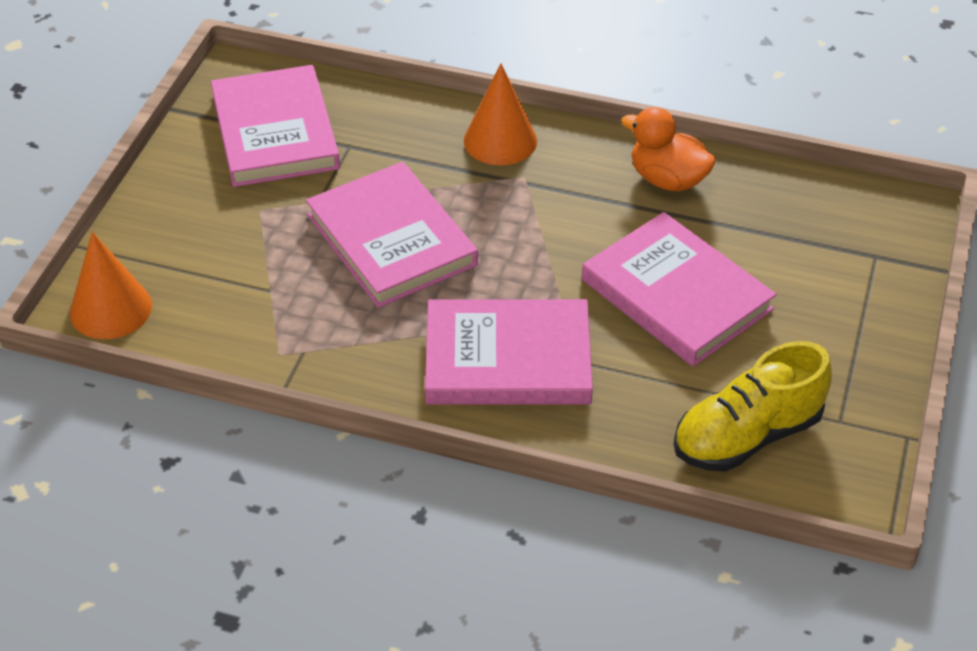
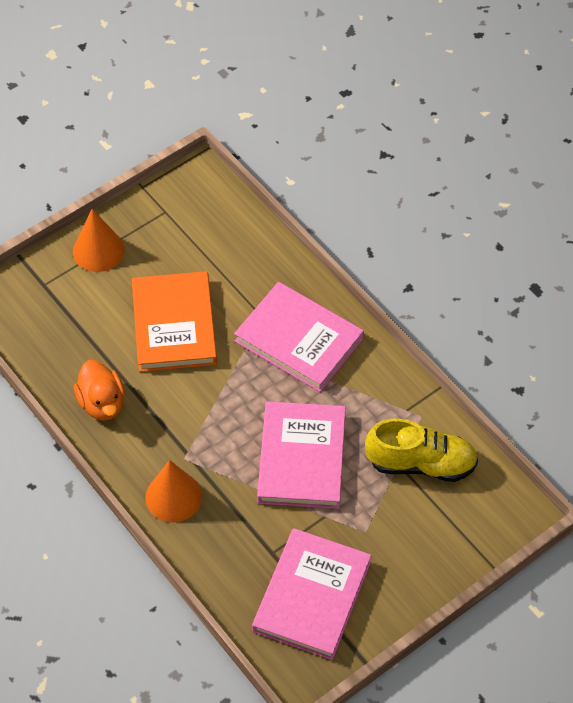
camera: 145 degrees left, 10 degrees up
(111, 309) = (501, 506): orange cone -> orange cone (98, 250)
(676, 294) = (174, 325): pink book -> orange book
(747, 436) = (217, 230): yellow shoe -> yellow shoe (421, 463)

